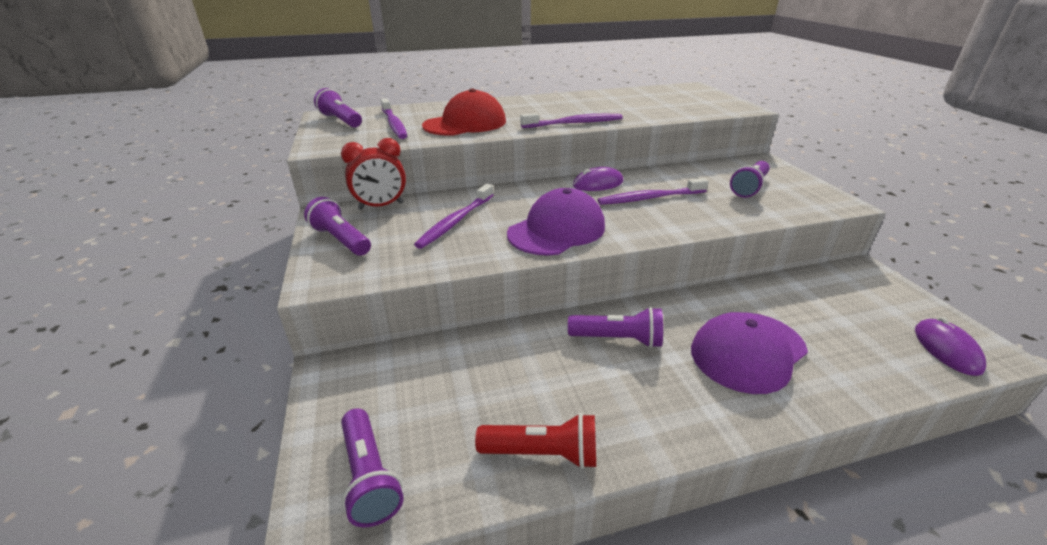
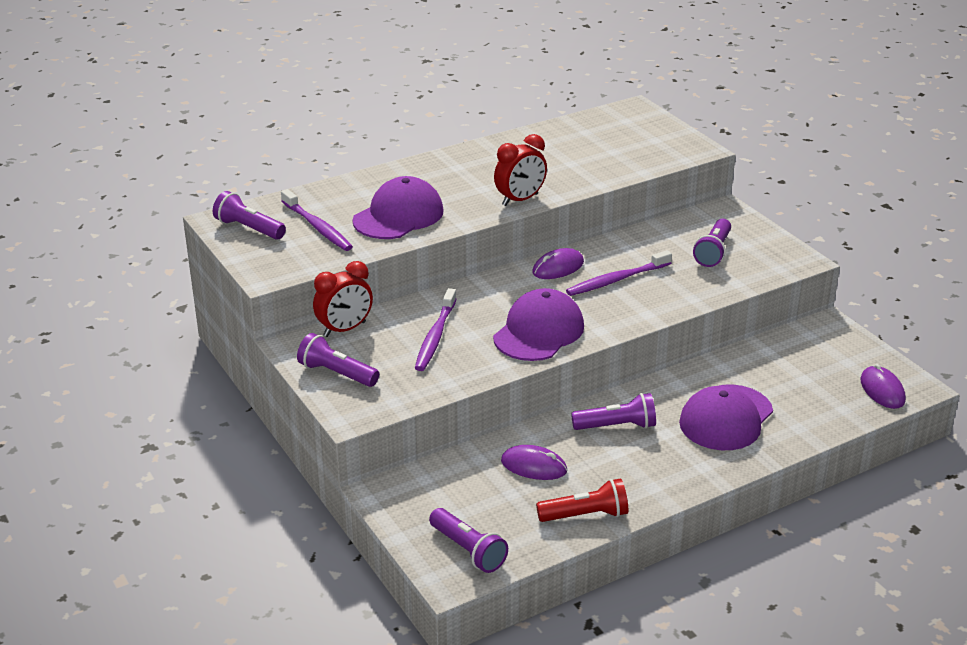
camera: 15 degrees left, 0 degrees up
(465, 124) = (398, 216): red cap -> purple cap
(508, 370) = (534, 466): none -> purple mouse
(575, 123) = (520, 200): purple toothbrush -> red clock

